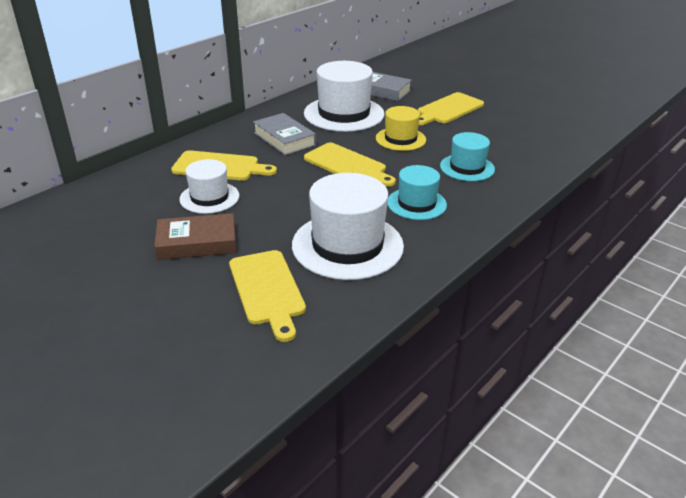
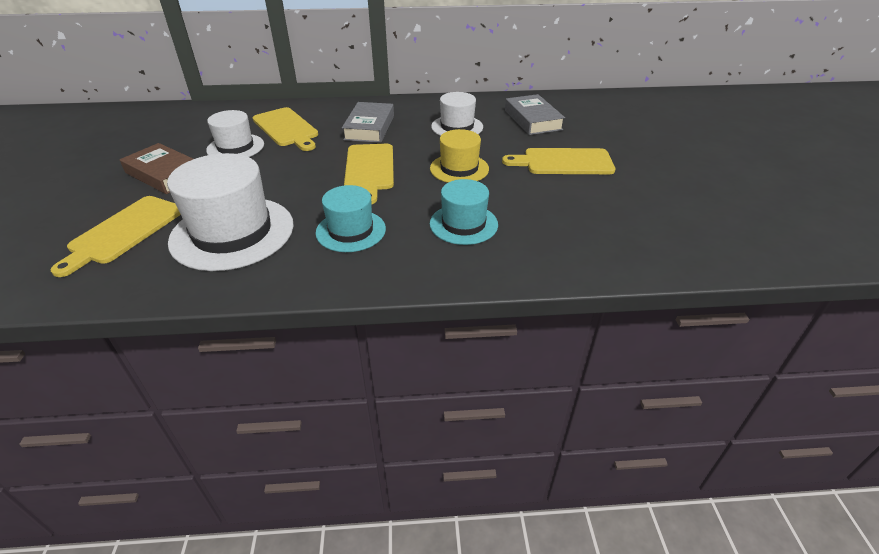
camera: 45 degrees right, 5 degrees up
(344, 114) = (457, 127): white hat -> white hat, size x0.59

